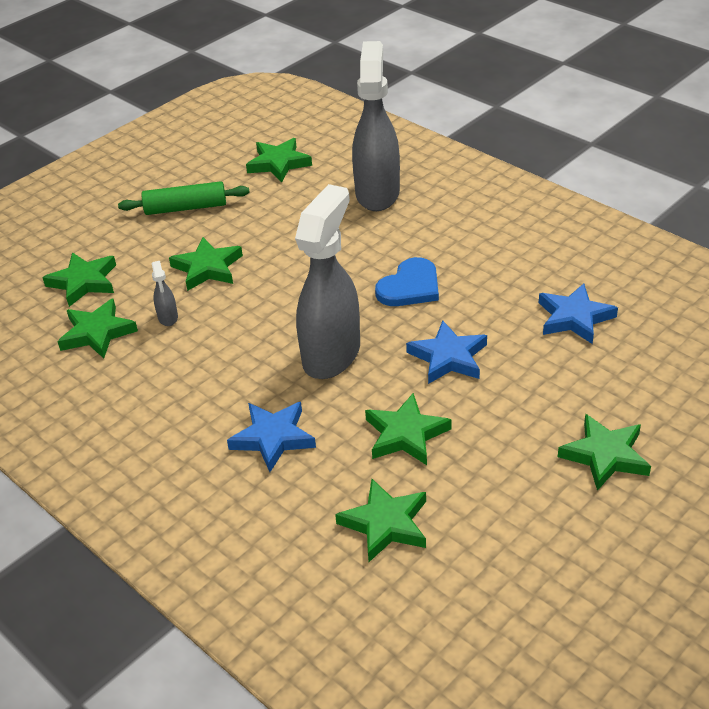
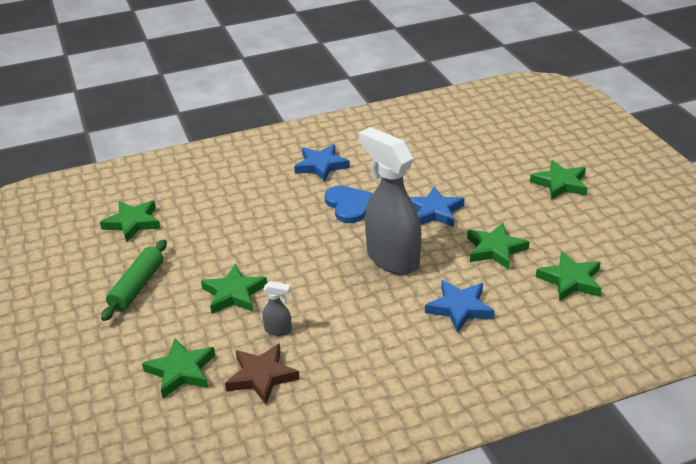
camera: 65 degrees left, 5 degrees down
(97, 333) = (261, 376): green star -> brown star
(377, 193) = (227, 188): grey spray bottle -> none
(574, 318) = (435, 155): blue star -> blue star (321, 166)

